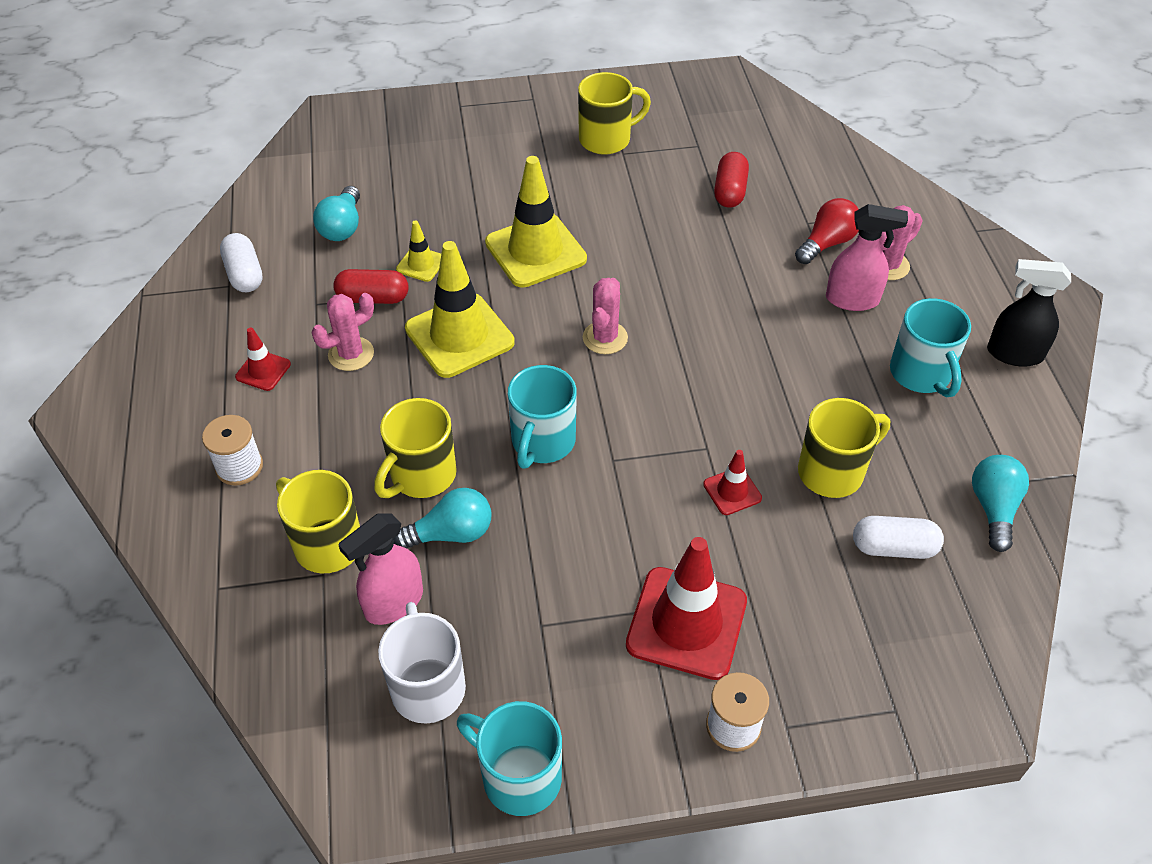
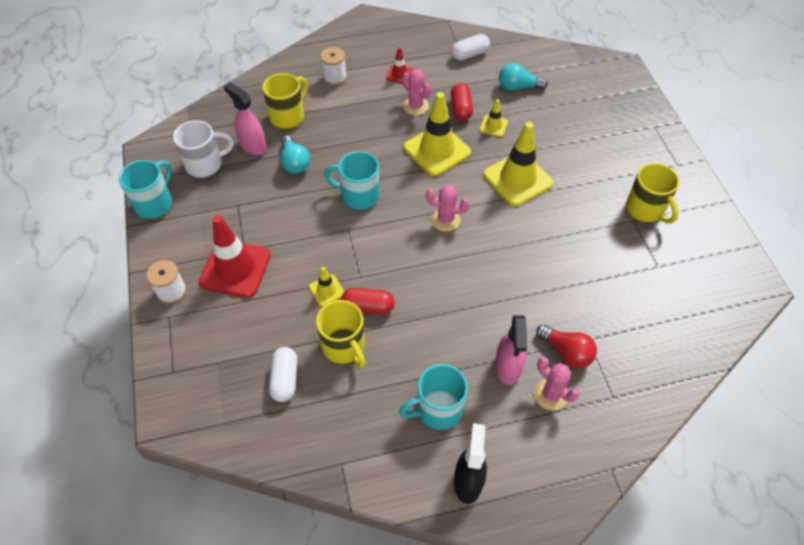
camera: 85 degrees right, 5 degrees up
(421, 475) = (332, 146): yellow mug -> none
(730, 191) = (609, 287): red capsule -> red capsule (368, 307)
(732, 491) = (326, 290): red traffic cone -> yellow traffic cone
(993, 508) = (317, 446): turquoise light bulb -> none

